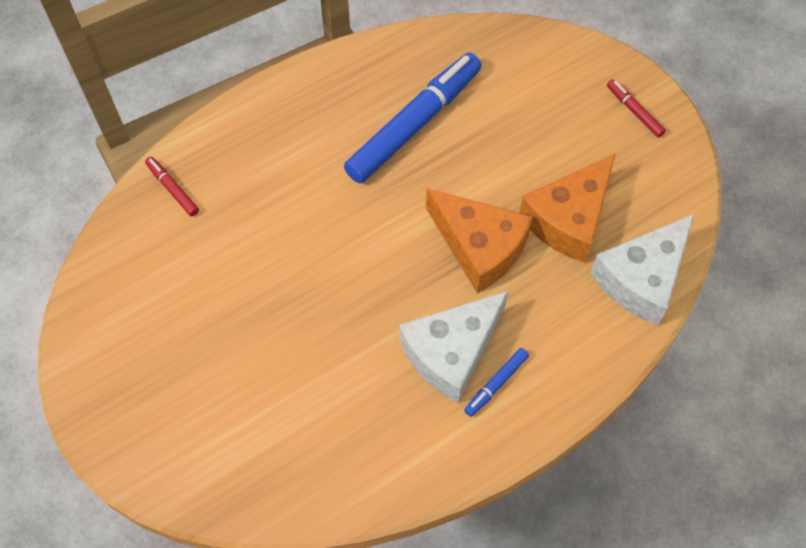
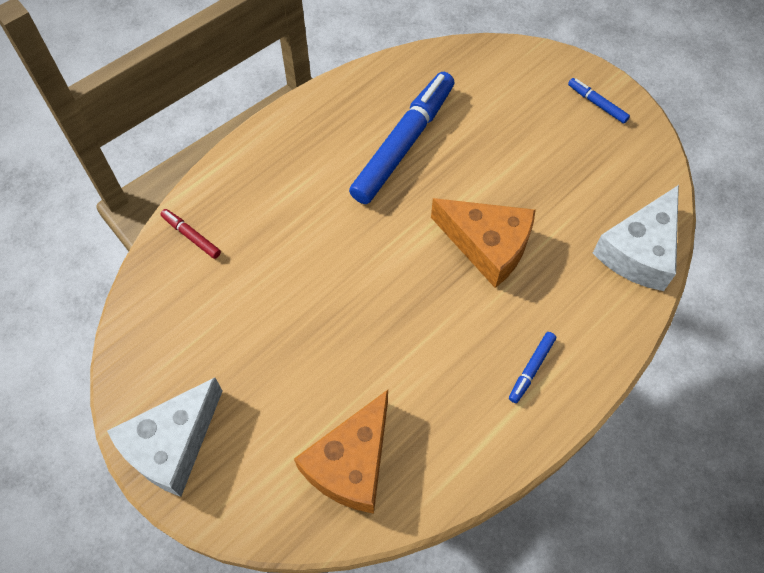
camera: 10 degrees left, 0 degrees up
(451, 352) = (484, 346): white cheese -> white cheese (172, 445)
(569, 219) = (562, 208): orange cheese -> orange cheese (351, 463)
(634, 111) = (597, 104): red marker -> blue marker

